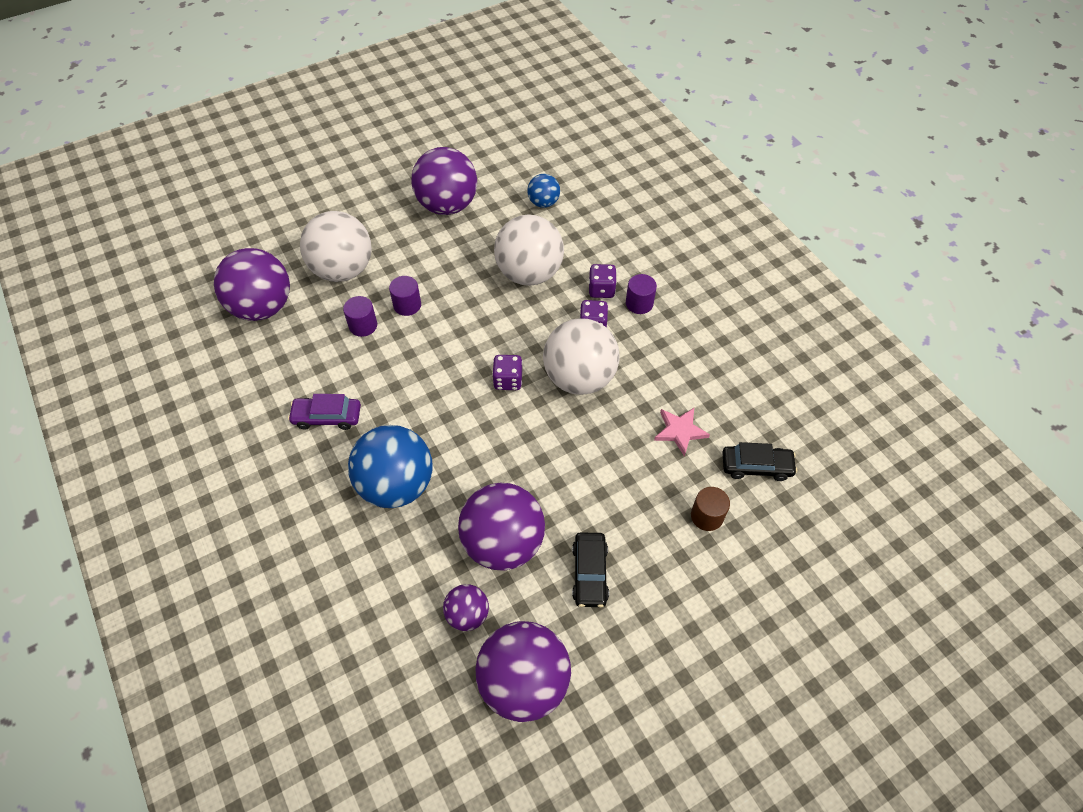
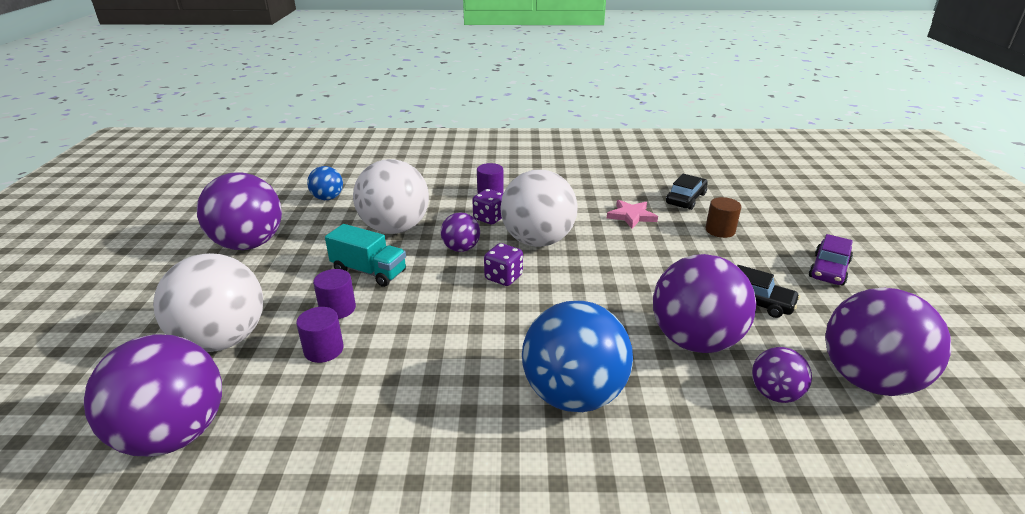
camera: 60 degrees left, 25 degrees down
(327, 417) = (424, 425): purple car -> purple car (829, 269)
(460, 294) = (369, 271): none -> turquoise truck
(530, 332) = (461, 249): none -> purple ball
(601, 290) = (457, 203): purple dice -> none

